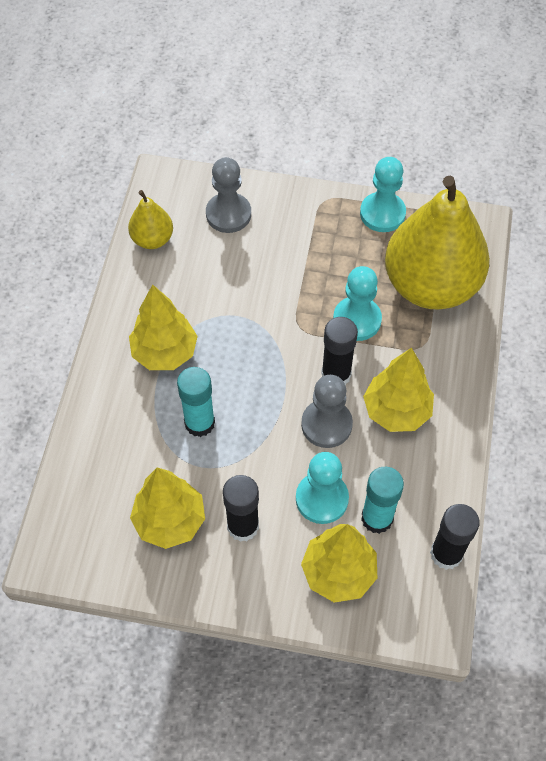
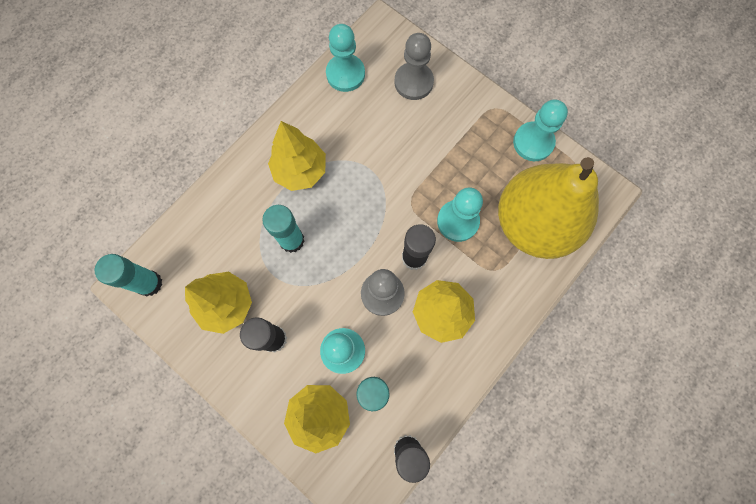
camera: 30 degrees right, 15 degrees up
(70, 546) = (149, 283): none -> turquoise glue stick
(152, 239) = (345, 74): yellow pear -> turquoise pawn

